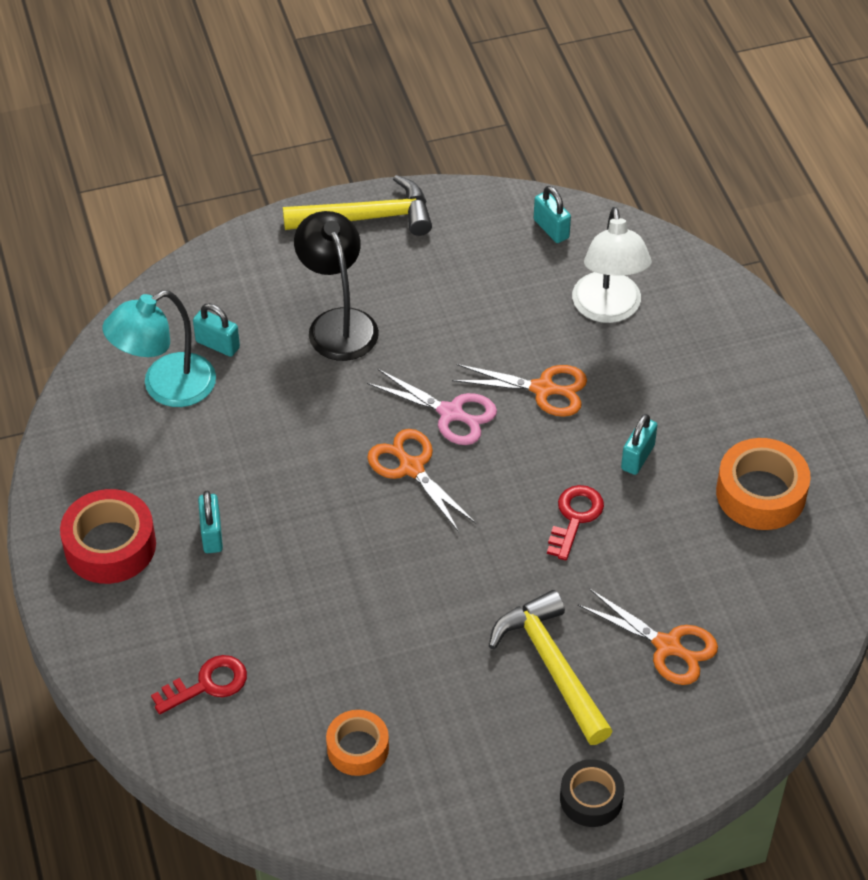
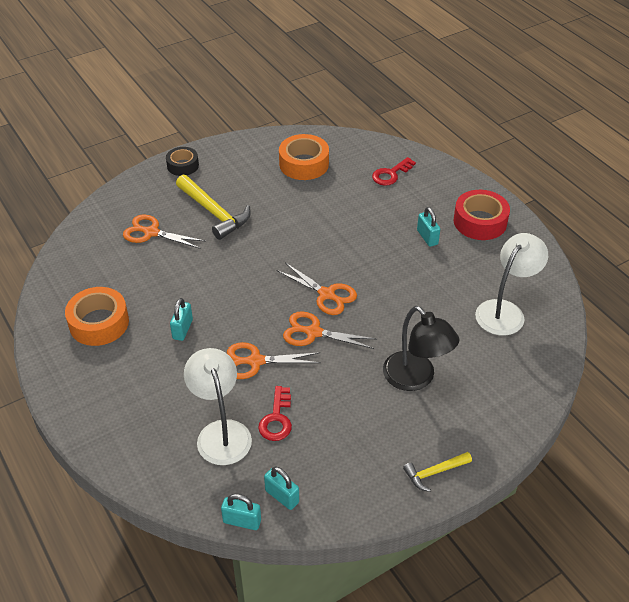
camera: 165 degrees right, 5 degrees down
(166, 388) = (505, 311): turquoise lamp -> white lamp
(217, 345) = (489, 346): turquoise padlock -> turquoise padlock (242, 521)
(357, 748) = (304, 164): orange tape -> orange tape, size x1.57
(367, 217) = (434, 473): yellow hammer -> yellow hammer, size x0.56
(450, 413) = (313, 332): pink scissors -> orange scissors
(575, 518) = (216, 286): red key -> red key (277, 419)

